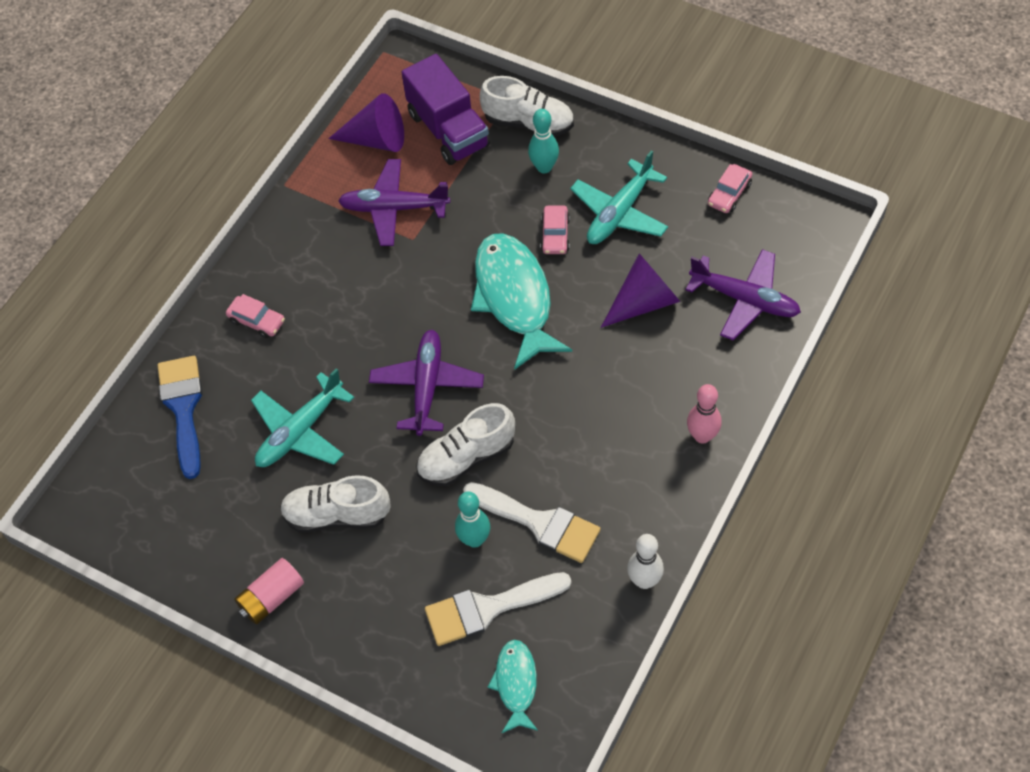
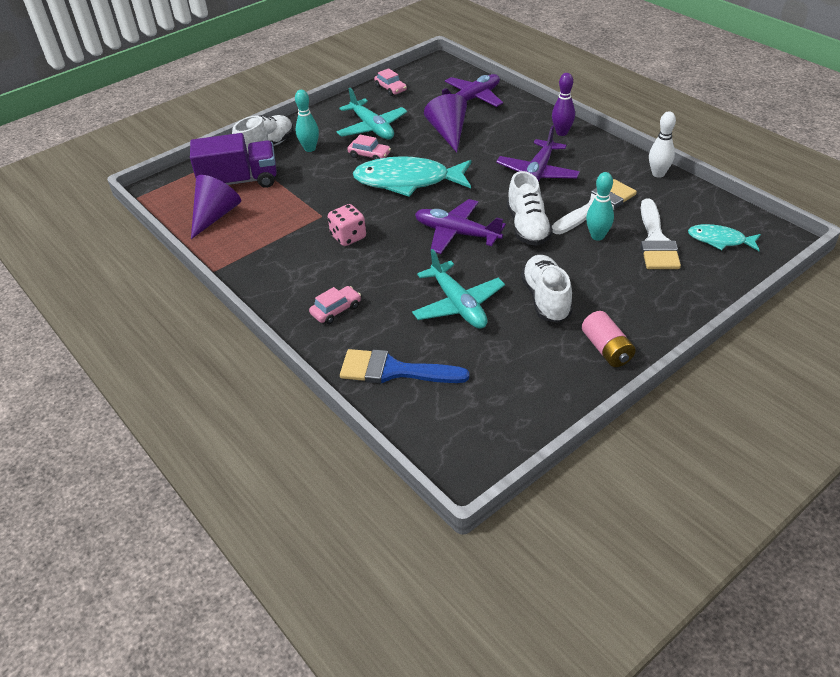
camera: 70 degrees left, 15 degrees down
(337, 515) = (546, 299): white shoe -> white shoe turned 150 degrees clockwise
(382, 281) = (348, 237): none -> pink dice
(393, 208) = (286, 219): purple plane -> purple plane (537, 173)
(702, 436) = (562, 133): pink bowling pin -> purple bowling pin

